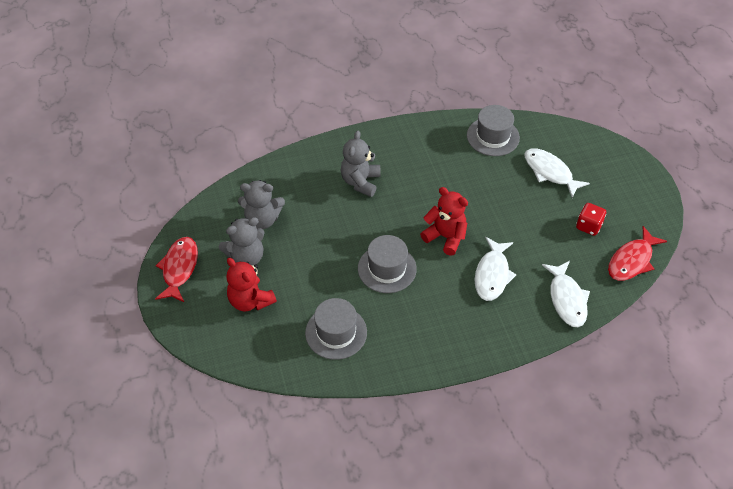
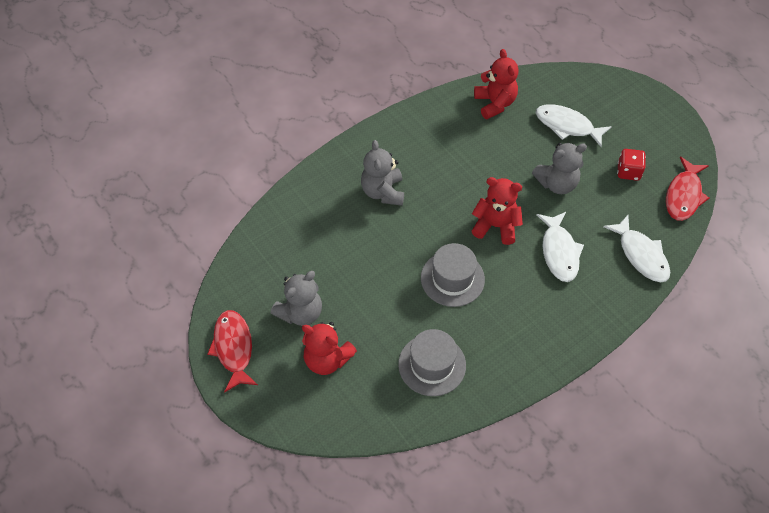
camera: 20 degrees left, 5 degrees up
(262, 219) = (298, 265): grey teddy bear -> grey teddy bear (557, 183)
(493, 136) = (495, 103): grey hat -> red teddy bear

